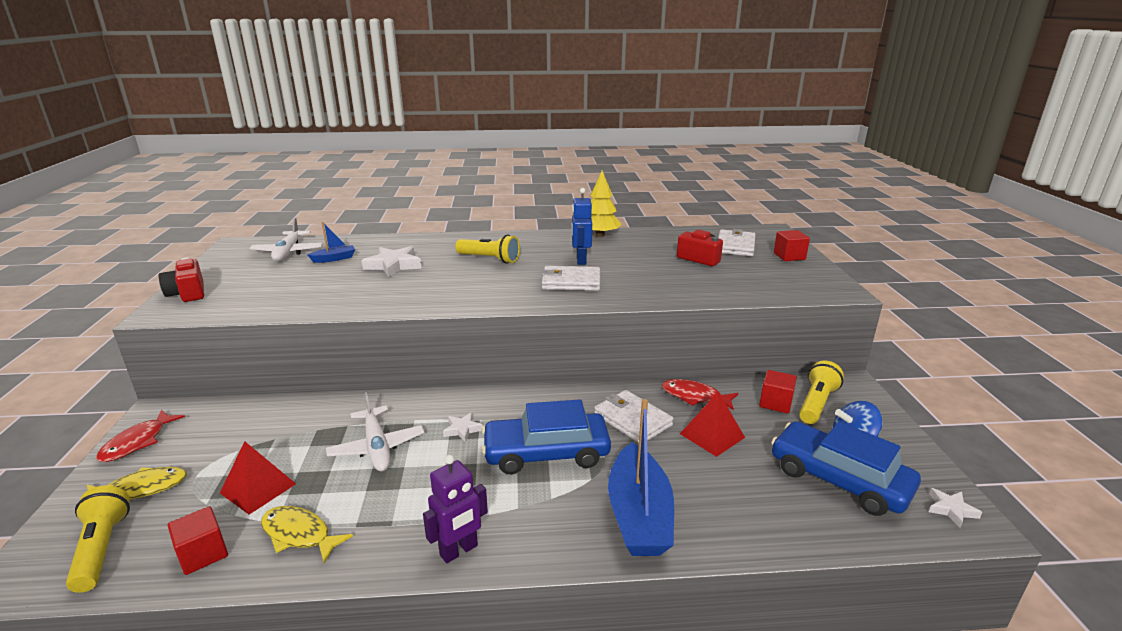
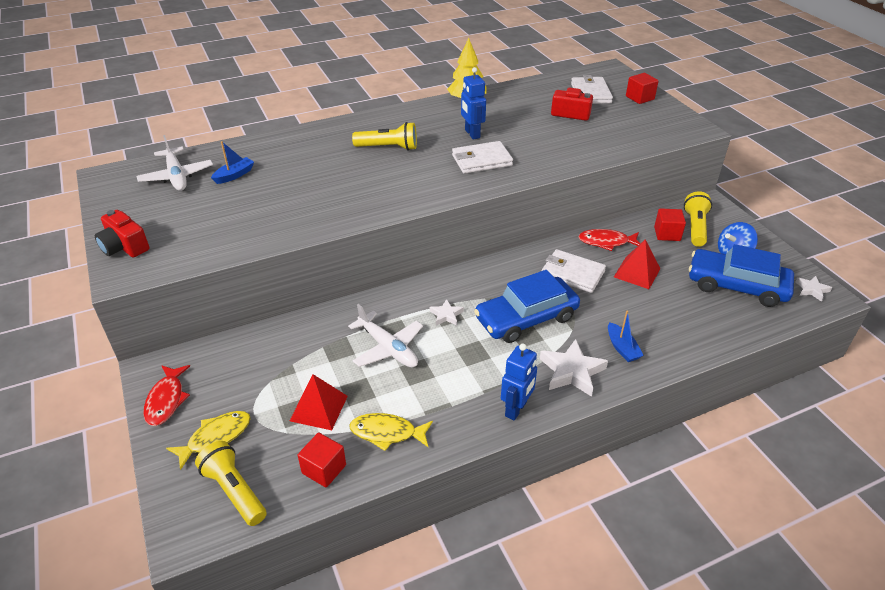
camera: 20 degrees left, 15 degrees up
(393, 265) = (303, 172): white star -> white star (571, 371)
(459, 551) = (516, 409): purple robot -> blue robot
(639, 515) = (622, 348): blue boat -> blue boat, size x0.48

